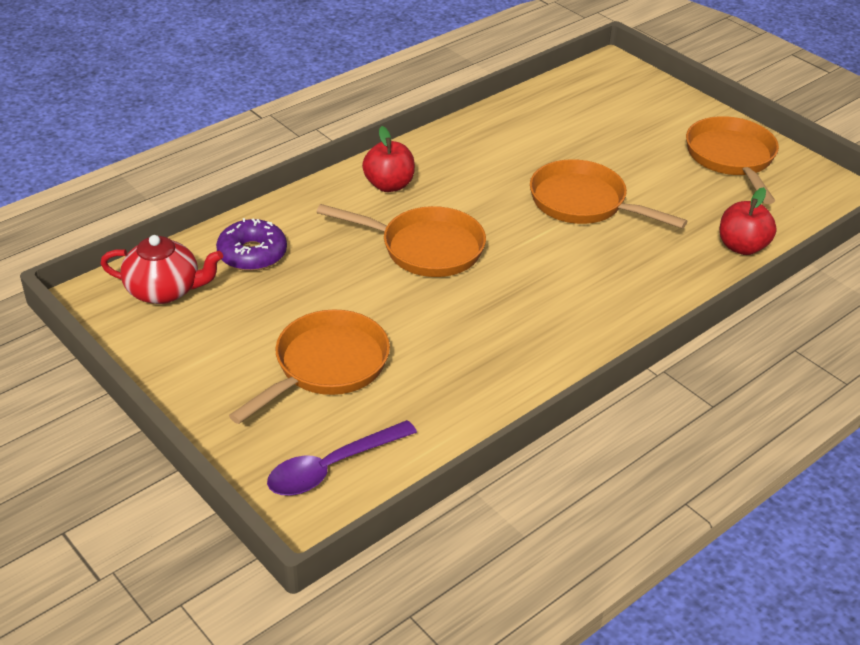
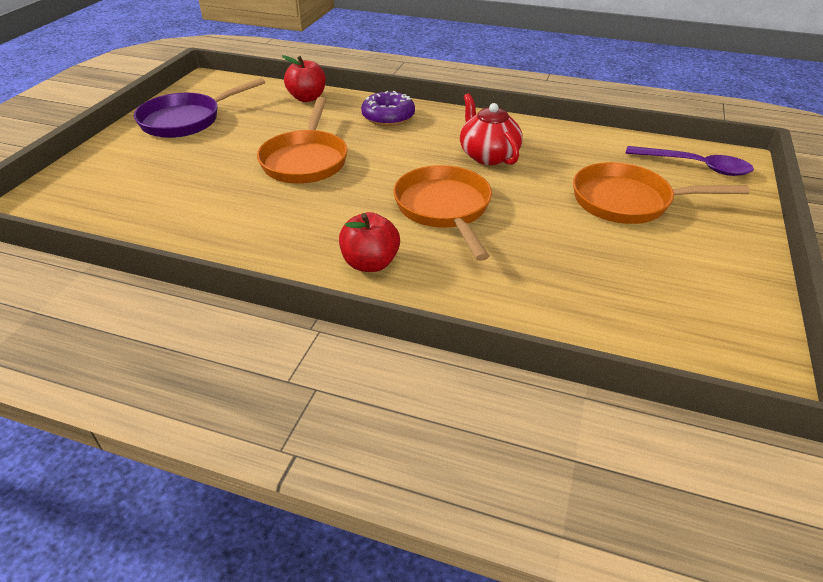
camera: 120 degrees left, 0 degrees up
(165, 290) = (683, 329): red teapot -> red teapot (488, 155)
(252, 254) = (567, 299): purple donut -> purple donut (388, 117)
(731, 158) = (186, 120): orange pan -> purple pan

